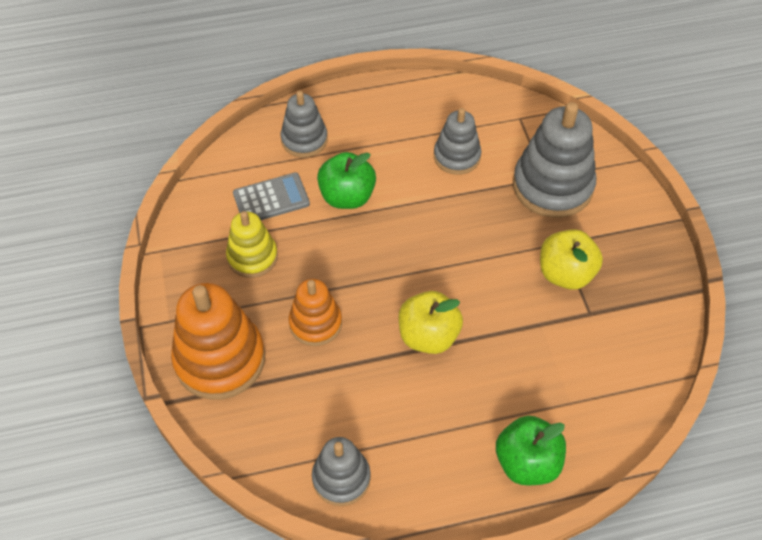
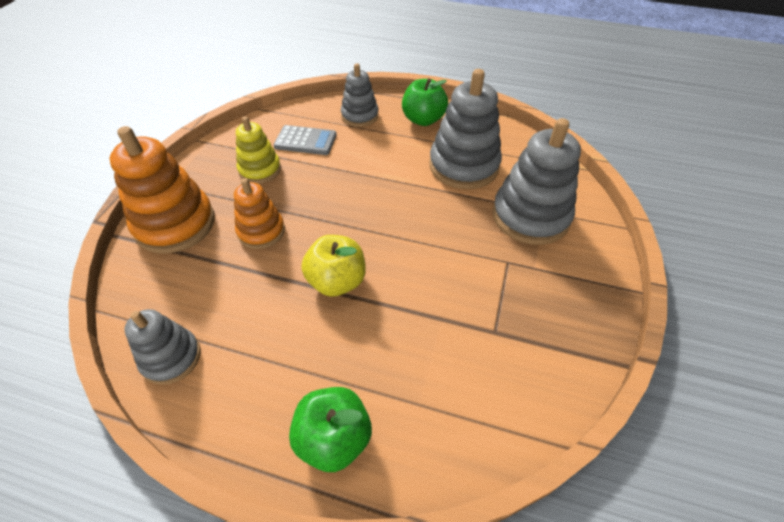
camera: 30 degrees right, 5 degrees down
(347, 196) = (359, 160): green apple -> green apple (423, 119)
(457, 156) = (463, 166): grey stacking toy -> grey stacking toy, size x1.68
(565, 274) = (494, 288): yellow apple -> none

